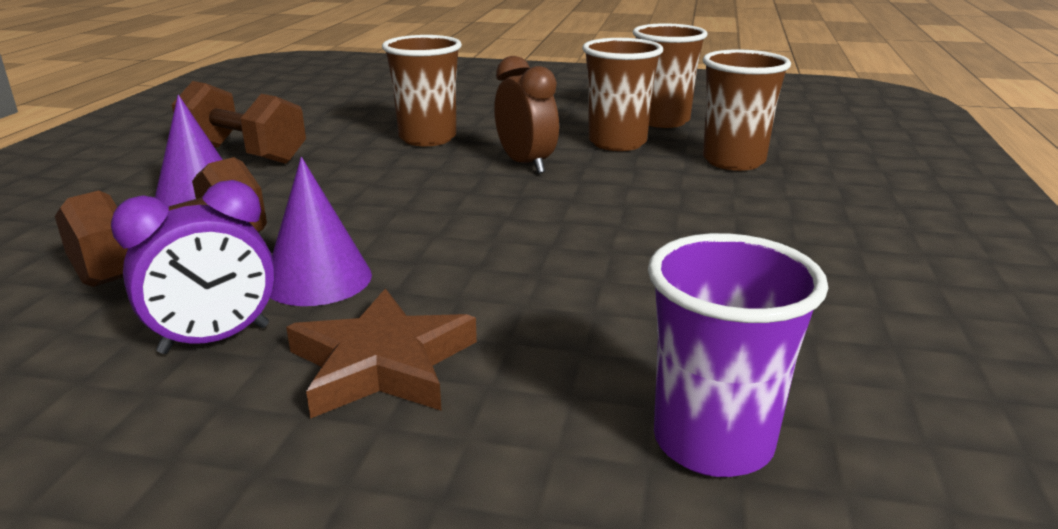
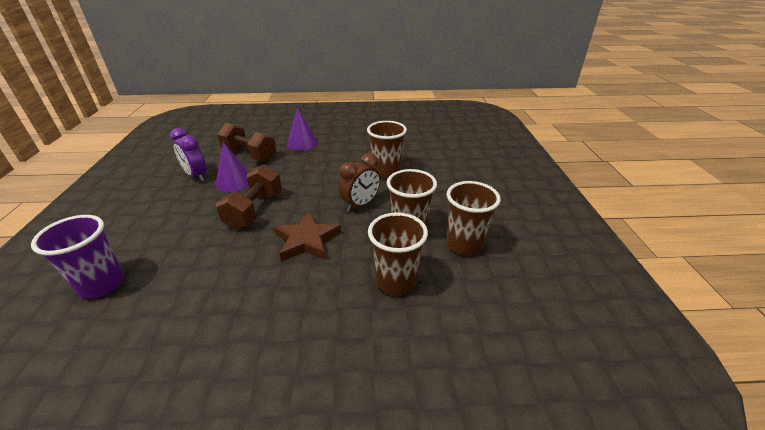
camera: 75 degrees right, 10 degrees up
(244, 154) = (348, 138): brown dumbbell -> brown dumbbell (254, 210)
(382, 364) = (174, 207): brown star -> brown star (307, 240)

